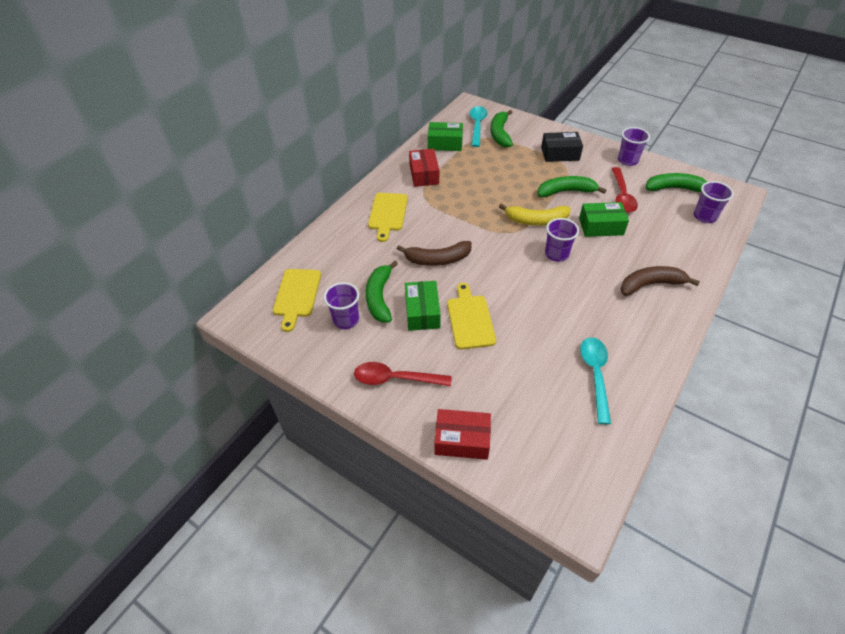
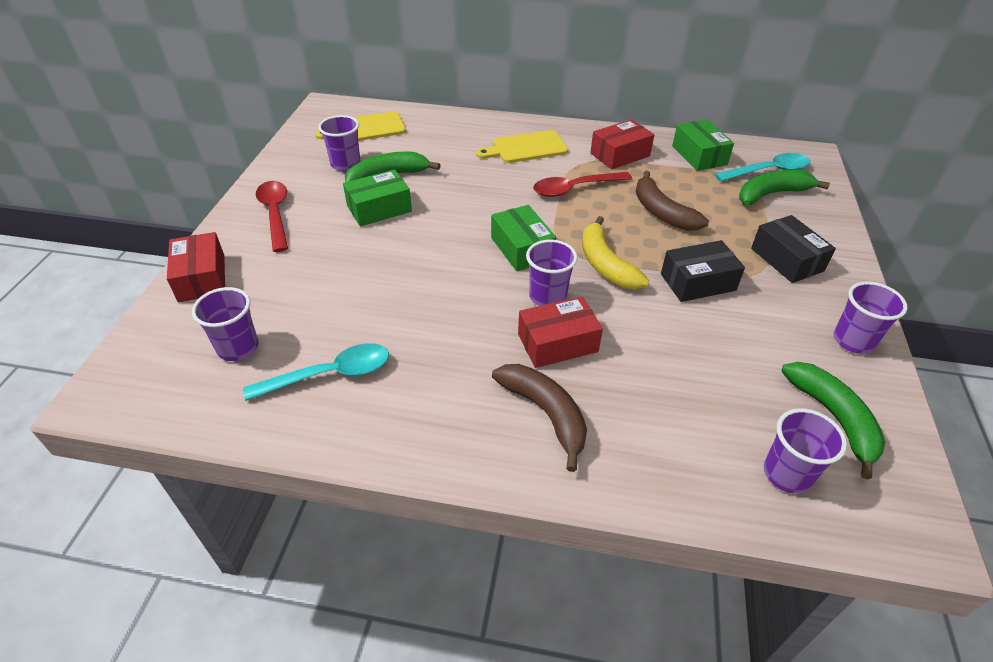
camera: 65 degrees right, 5 degrees down
(437, 259) = (472, 199): brown banana -> brown banana (662, 212)
(470, 319) = (384, 245): yellow cutting board -> none
(553, 424) = (238, 348): none -> purple cup
(566, 191) = (697, 282): green banana -> black box
(598, 263) = (557, 343): none -> red box
(601, 226) = (644, 333): green box -> green box (522, 249)
(622, 196) = (745, 347): red spoon -> red spoon (575, 188)

